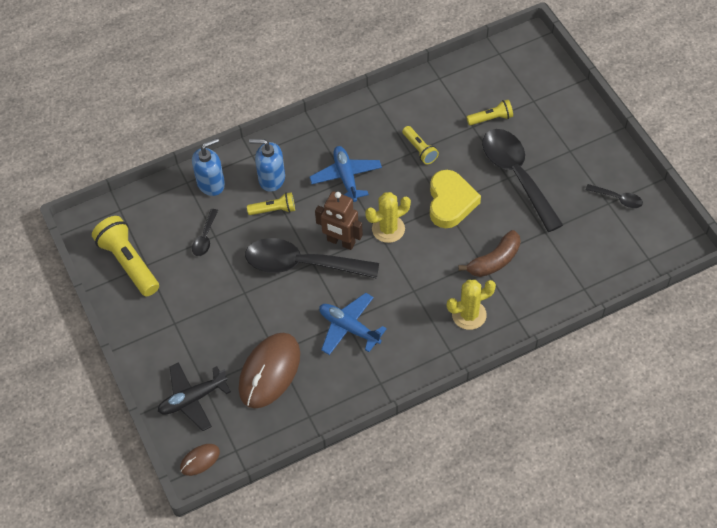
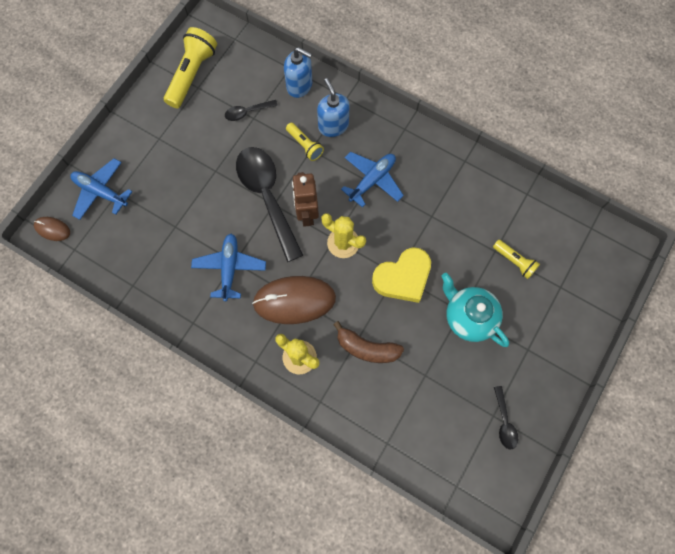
camera: 55 degrees right, 15 degrees up
(193, 399) = (101, 192): black plane -> blue plane
(269, 371) = (155, 232): brown mouse -> brown mouse (294, 300)
(419, 150) = (440, 221): yellow flashlight -> none
(516, 175) = (468, 317): black spoon -> turquoise teapot

